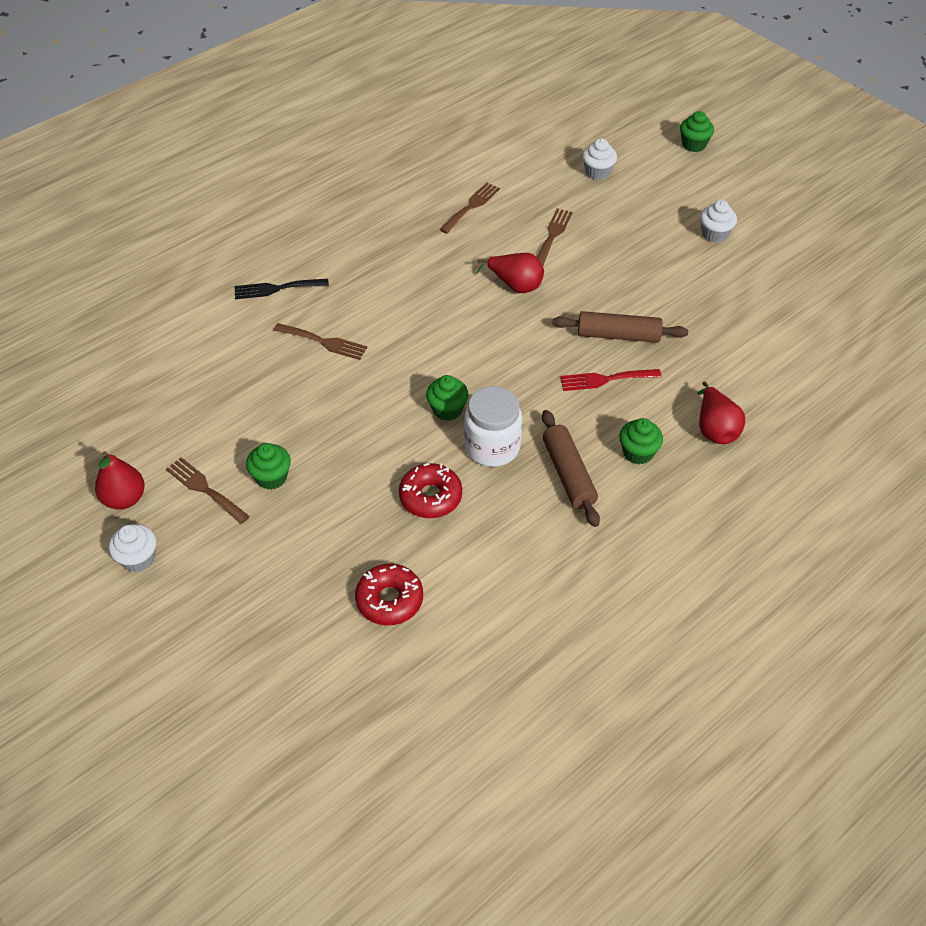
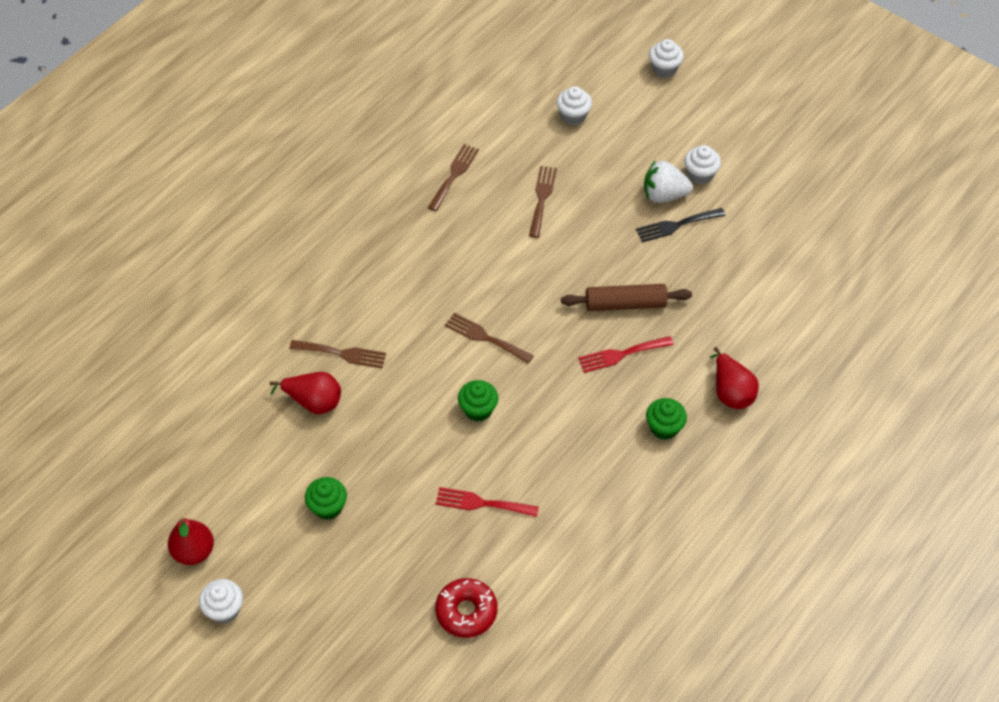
camera: 10 degrees left, 5 degrees up
(204, 489) = (267, 529): brown fork -> brown fork (485, 337)
(276, 289) = (280, 300): black fork -> black fork (676, 225)
(430, 497) = (481, 503): red donut -> red fork
(492, 447) = (528, 443): white jar -> none
(515, 285) = (516, 262): red pear -> red pear (313, 401)
(569, 474) = (604, 460): brown rolling pin -> none
(675, 247) = (664, 195): none -> white strawberry
(693, 145) = (664, 69): green cupcake -> white cupcake

